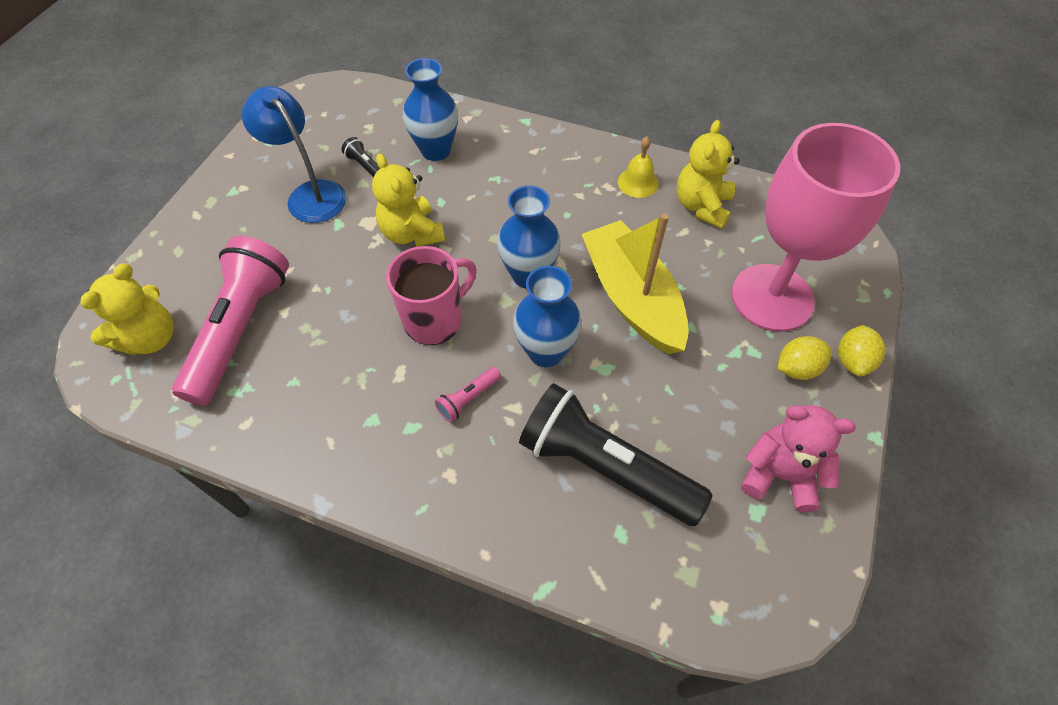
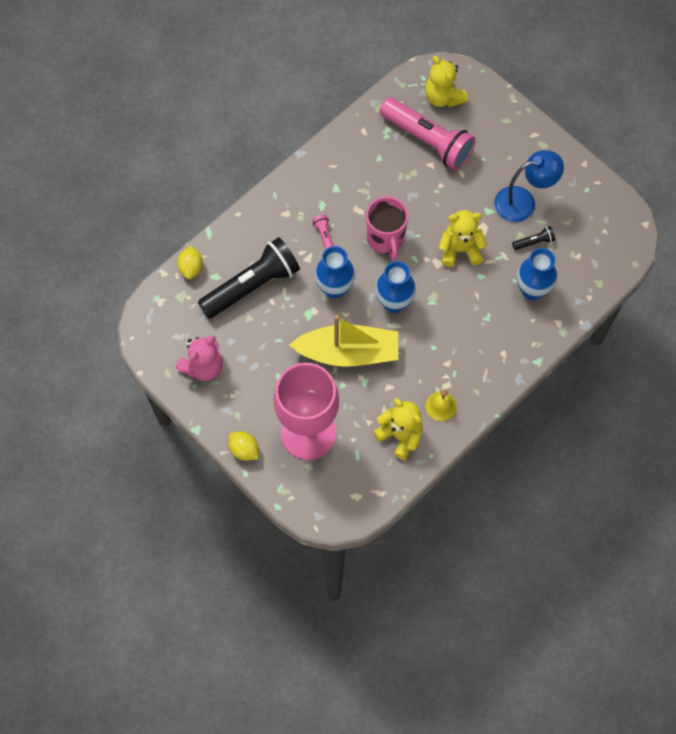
camera: 115 degrees right, 10 degrees up
(797, 368) = (255, 416): yellow lemon -> yellow lemon (191, 268)

